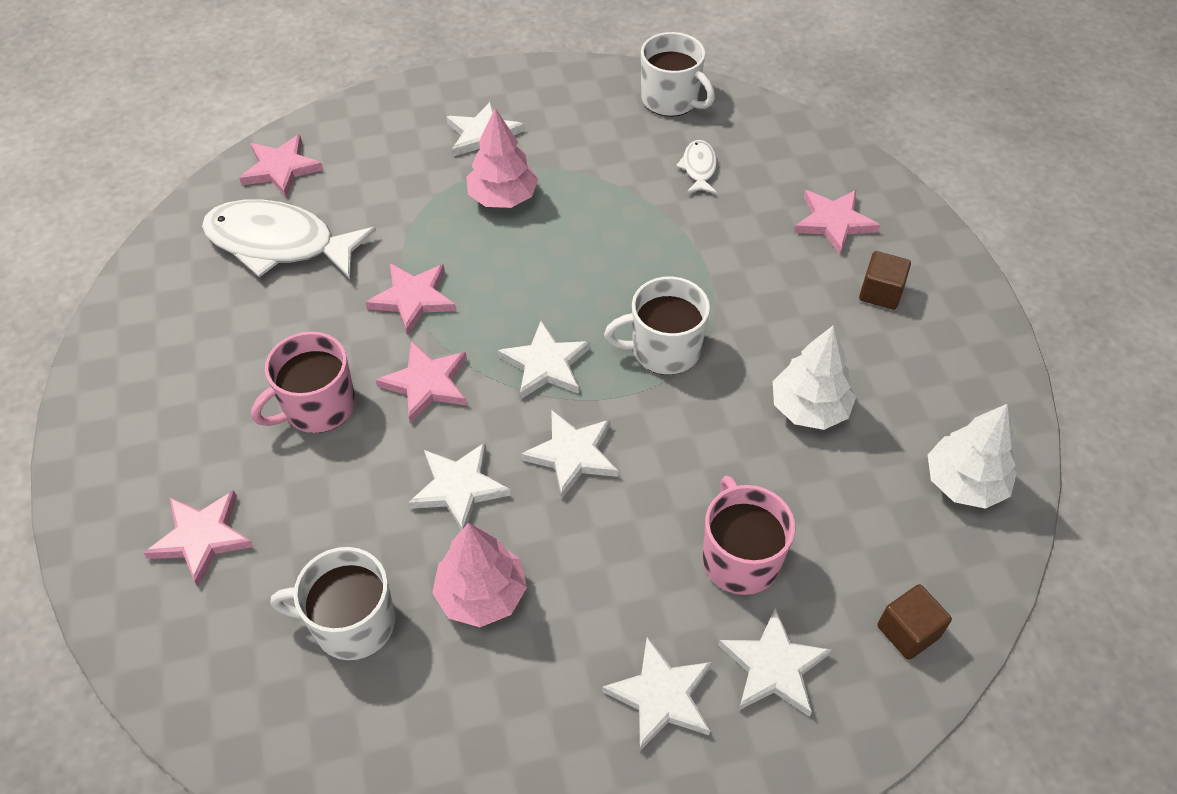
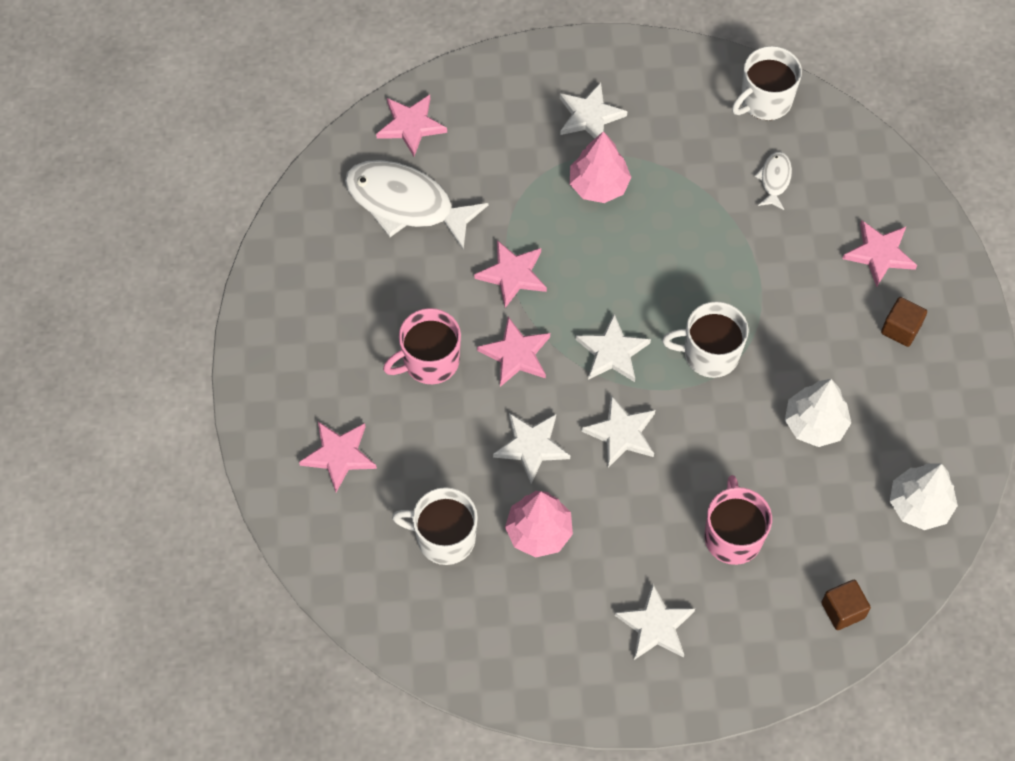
camera: 10 degrees right, 10 degrees up
(671, 100) = (764, 100): white mug -> white mug turned 90 degrees clockwise
(773, 667) = (739, 619): white star -> none

